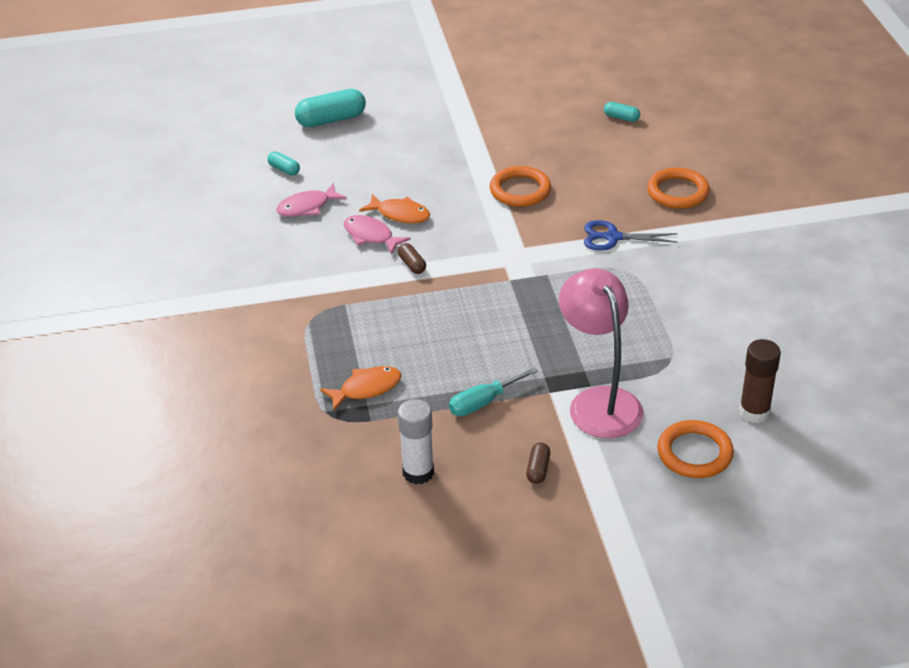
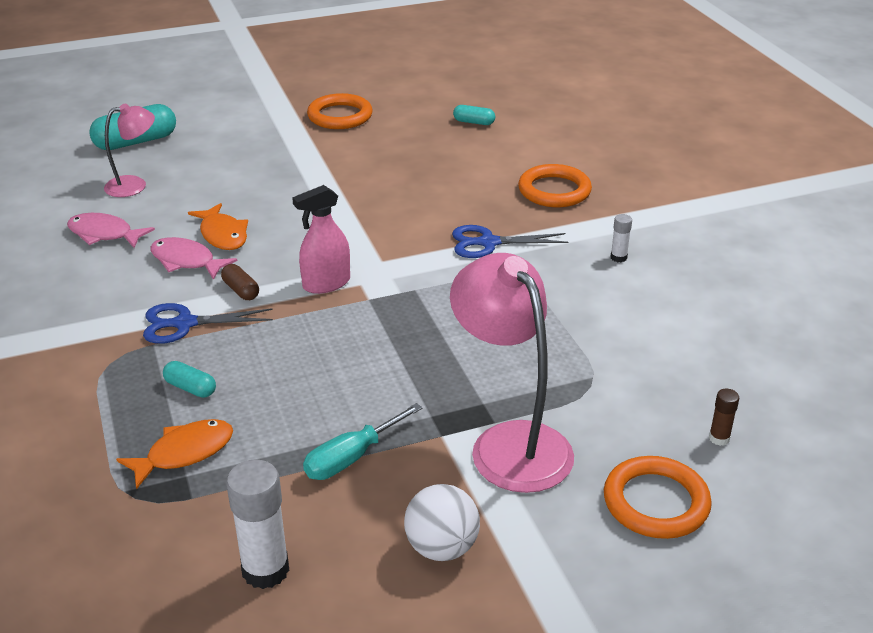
camera: 10 degrees left, 5 degrees down
(284, 169) = (76, 195): turquoise capsule -> turquoise capsule (190, 388)
(307, 207) = (104, 234): pink fish -> pink fish turned 60 degrees clockwise
(330, 162) = (134, 185): none -> pink lamp
(368, 289) = (184, 324): none -> blue scissors
(400, 214) = (223, 235): orange fish -> orange fish turned 45 degrees clockwise
(478, 264) = (326, 283): none -> pink spray bottle
(520, 190) = (368, 200): orange ring -> orange ring (340, 116)
(538, 469) = (441, 547): brown capsule -> white ball
(716, 258) = (618, 257): none -> white glue stick
(754, 412) = (719, 438): brown glue stick -> brown glue stick, size x0.50

